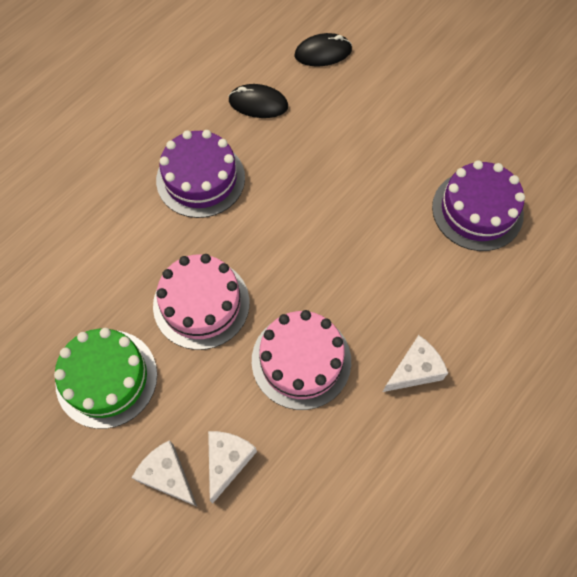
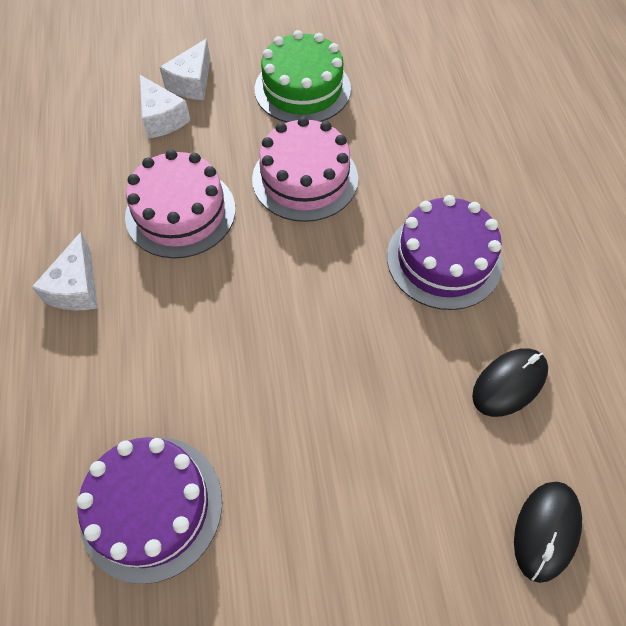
camera: 130 degrees right, 5 degrees down
(167, 476) = (192, 83): white cheese -> white cheese turned 120 degrees clockwise

